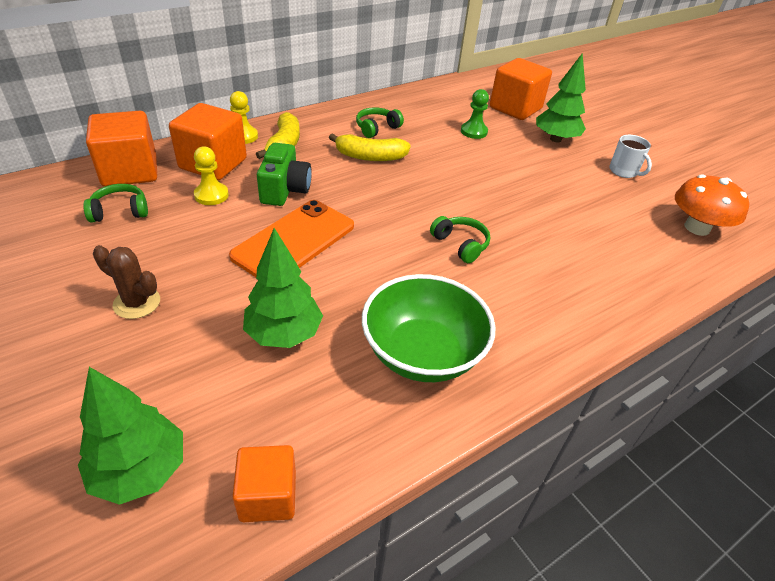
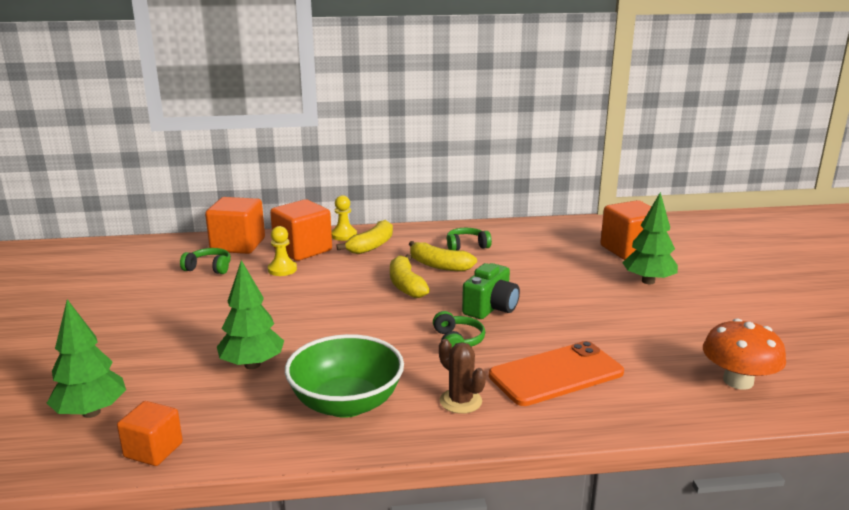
camera: 30 degrees right, 20 degrees down
(137, 303) = (171, 323): brown cactus -> brown cactus (460, 401)
(285, 190) = (342, 276): green camera -> green camera (491, 308)
(294, 241) = (316, 310): orange phone -> orange phone (556, 374)
(359, 188) = (406, 285): none -> yellow banana
(474, 131) = (562, 262): green pawn -> none
(624, 171) = (701, 319): white mug -> none

